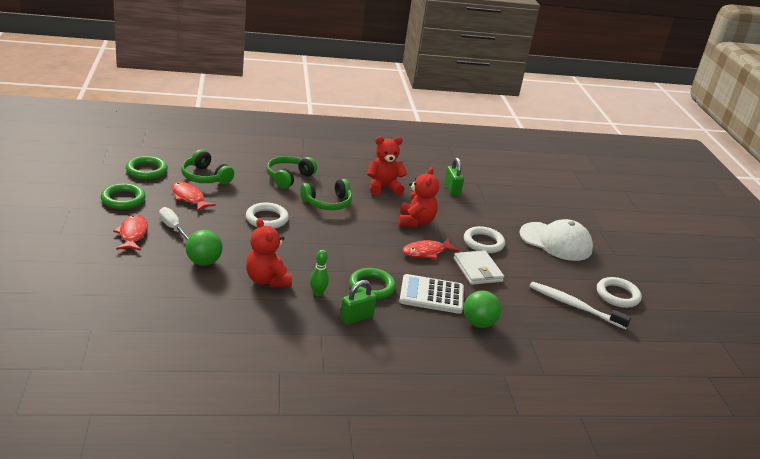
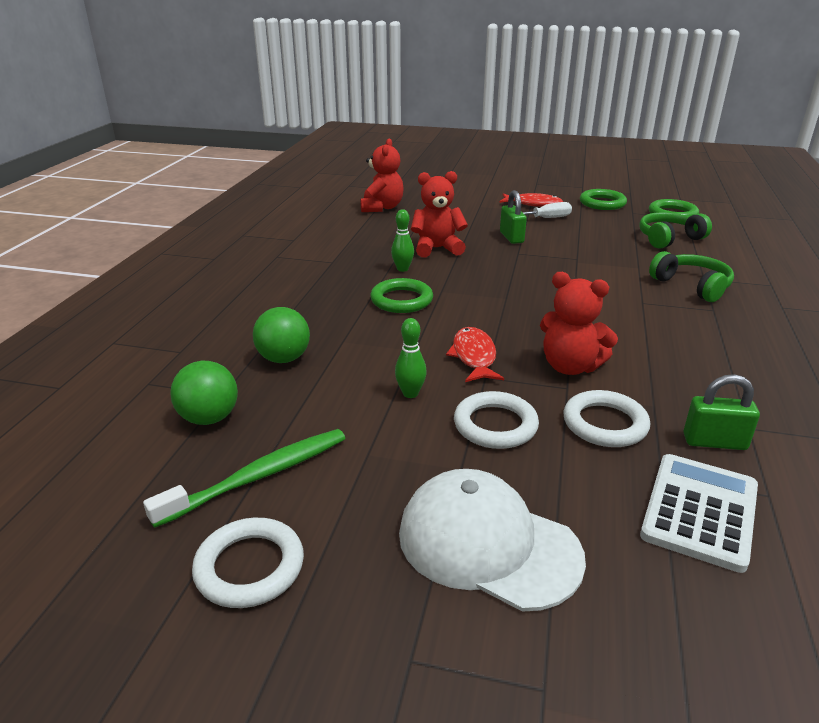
camera: 115 degrees right, 0 degrees up
(189, 197) = (613, 228): red fish -> none
(203, 262) = (478, 226): green ball -> green ball (209, 418)
(267, 219) = (568, 261): white ring -> white ring (605, 424)
(327, 203) = (619, 303): green headphones -> none
(356, 317) = (347, 282): green padlock -> green padlock (511, 237)
(383, 187) = (690, 359): red teddy bear -> red teddy bear (382, 208)
(431, 295) = (365, 337): white calculator -> white calculator (700, 511)
(477, 270) = (410, 393): white wallet -> green bowling pin
(556, 242) = (488, 544): white cap -> white cap turned 75 degrees clockwise
(574, 306) = (259, 476): white toothbrush -> green toothbrush

